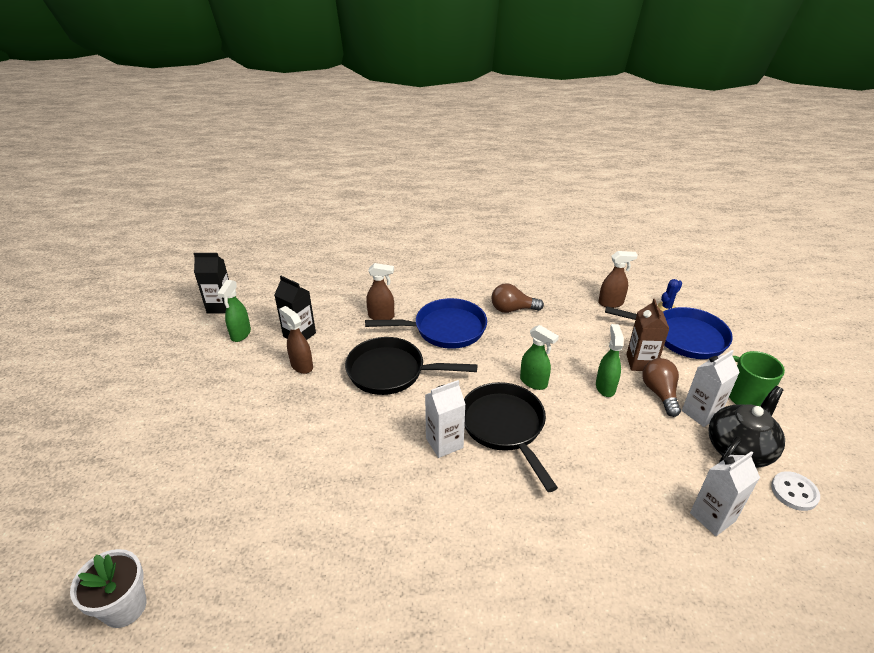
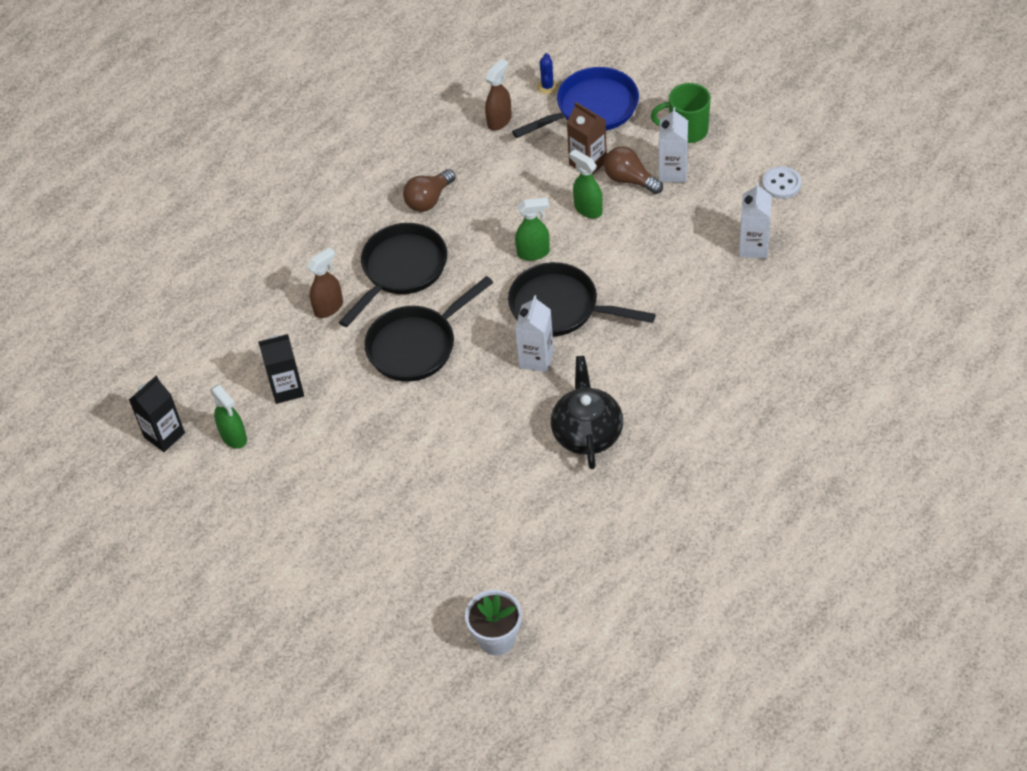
camera: 45 degrees left, 15 degrees up
(301, 366) = (337, 409): brown spray bottle -> none
(445, 329) = (401, 270): blue pan -> black pan
(739, 448) = (723, 179): black teapot -> black teapot (587, 432)

